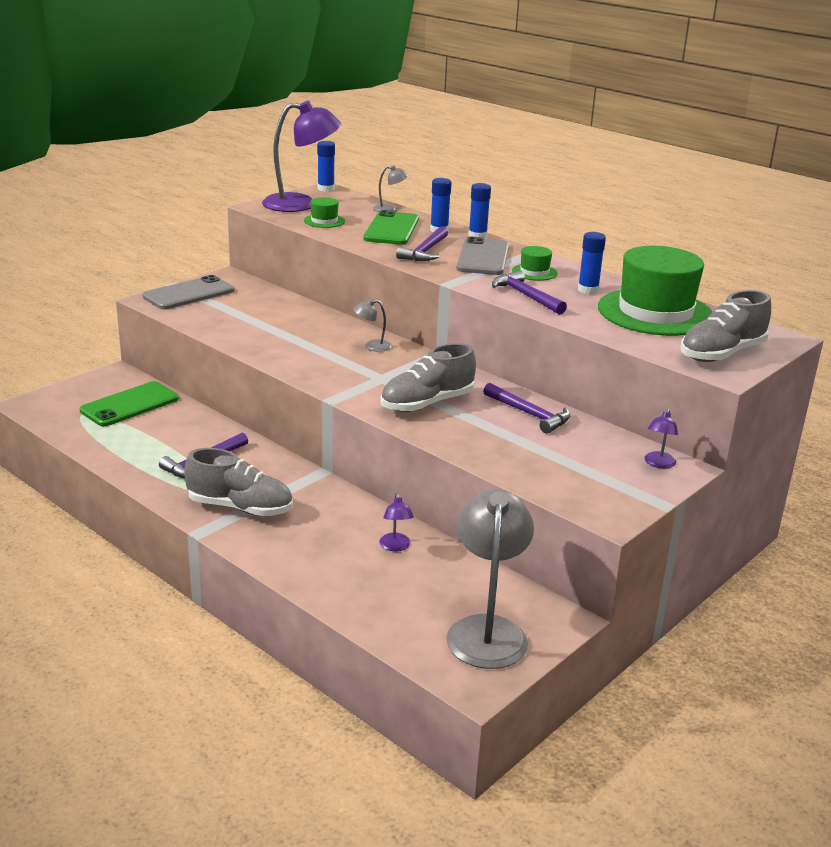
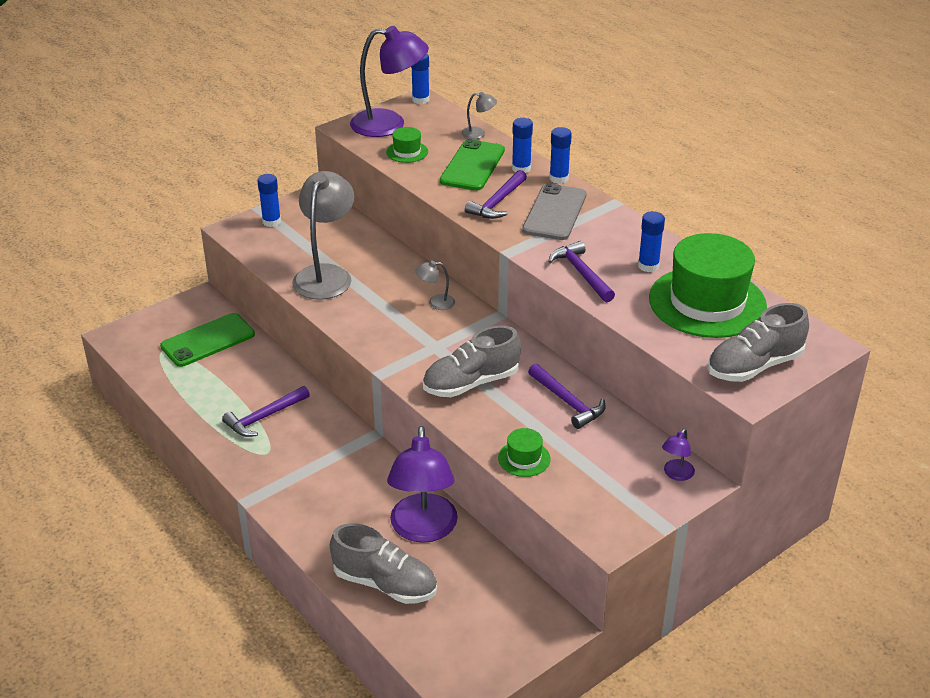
camera: 10 degrees right, 10 degrees up
(189, 293) = (271, 222): grey phone -> blue glue stick
(240, 508) = (289, 474): grey shoe -> grey shoe (385, 583)
(395, 546) = (423, 530): purple lamp -> purple lamp, size x2.30
(487, 630) = (485, 632): grey lamp -> grey lamp (326, 275)
(534, 272) = (601, 237): green hat -> green hat (524, 458)

